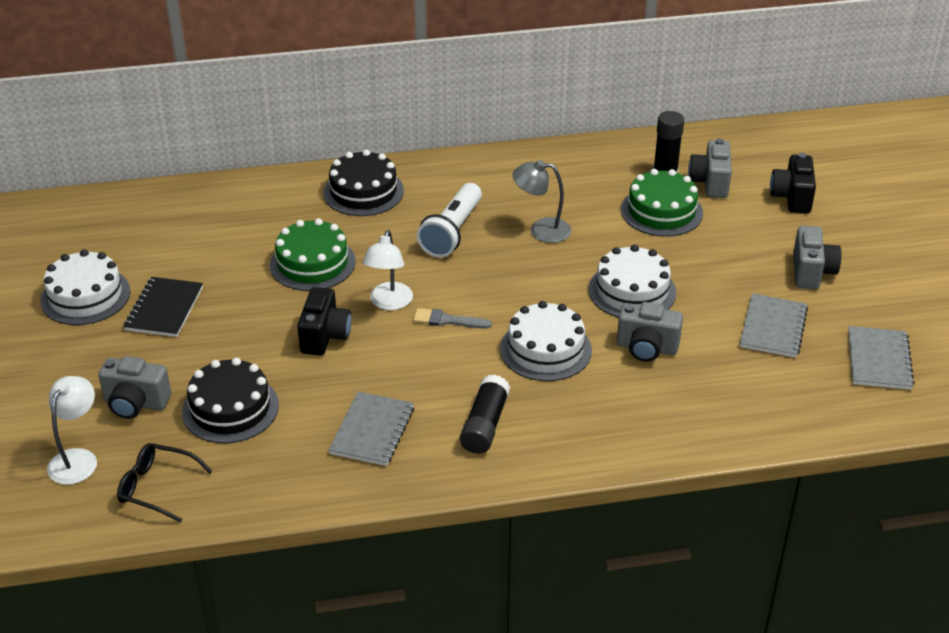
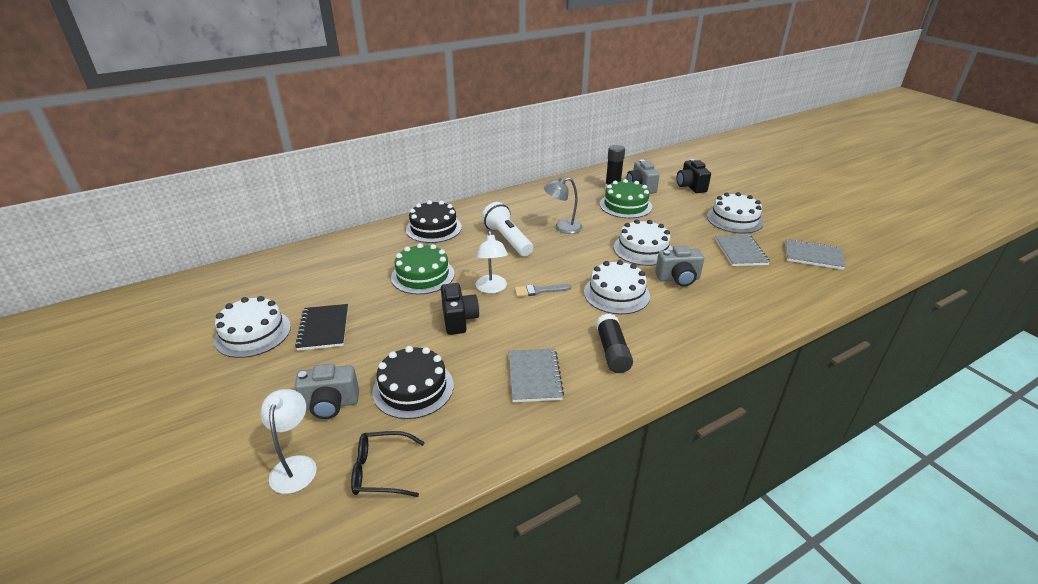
camera: 20 degrees left, 5 degrees down
(452, 232) = (507, 240): white flashlight -> white flashlight turned 150 degrees clockwise
(811, 272) = (734, 219): grey camera -> white cake
(879, 360) = (813, 256): grey notebook -> grey notebook turned 60 degrees counterclockwise

